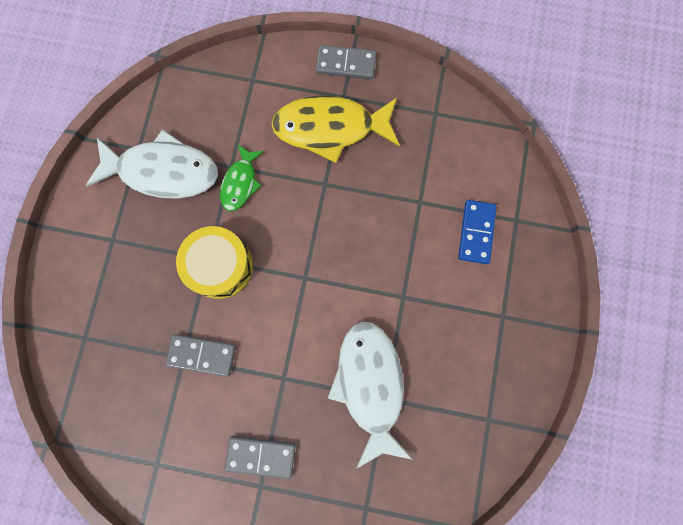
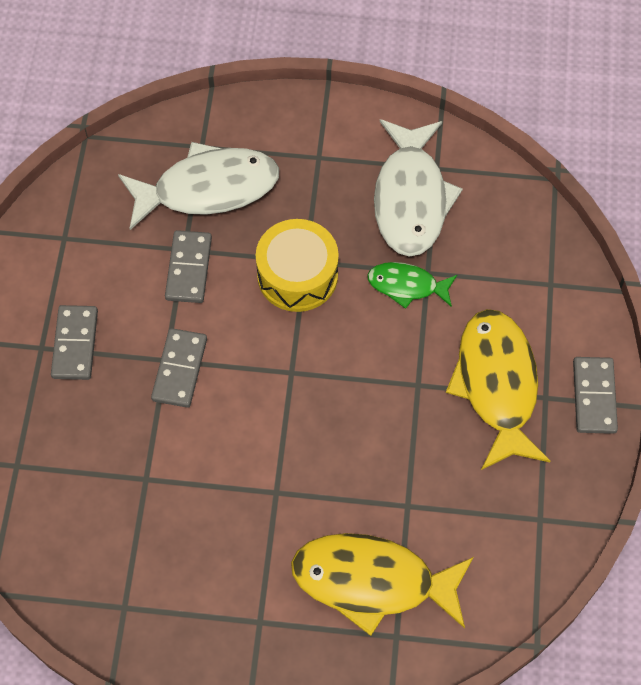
camera: 85 degrees right, 15 degrees down
(293, 367) = (180, 369): none -> grey domino
(370, 385) = (162, 459): white fish -> white fish (207, 188)
(476, 232) = (372, 581): blue domino -> yellow fish

